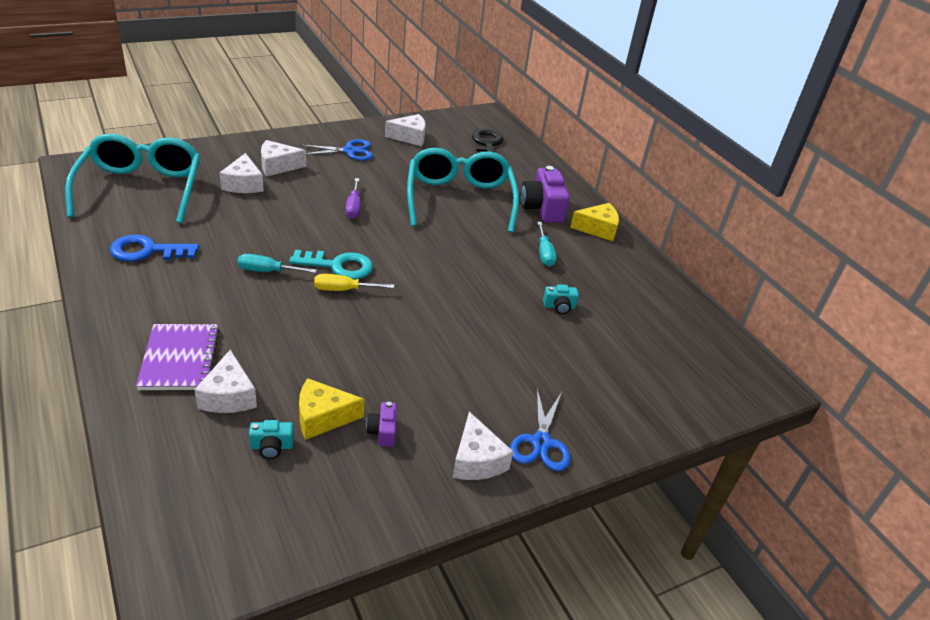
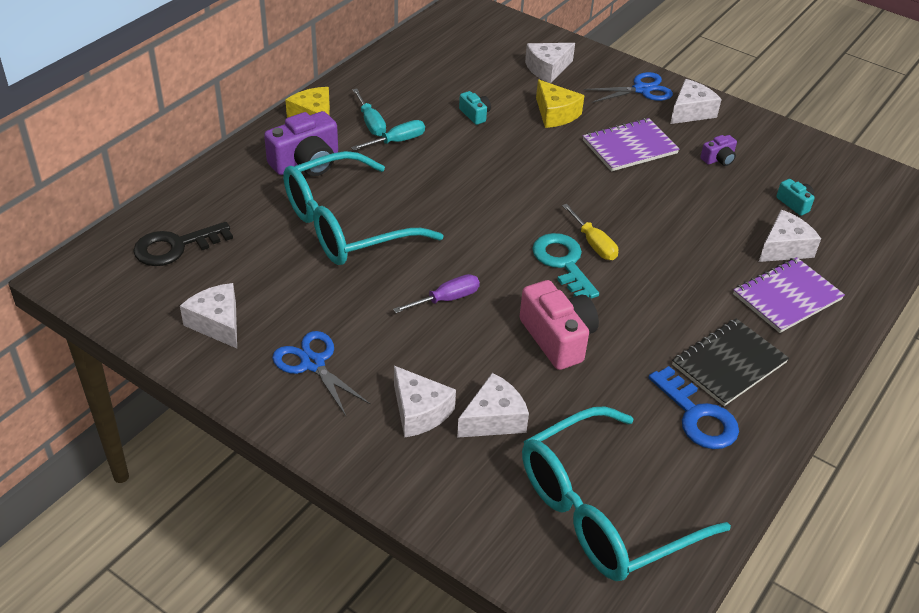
camera: 115 degrees left, 5 degrees up
(164, 288) = (729, 364): none -> black notebook
(268, 271) = (624, 306): turquoise screwdriver -> turquoise screwdriver (371, 123)
(274, 231) = (557, 338): none -> pink camera
(323, 417) = (742, 192): yellow cheese -> yellow cheese (555, 114)
(448, 377) = (629, 147): none -> purple notebook
(616, 388) = (547, 69): none -> white cheese

